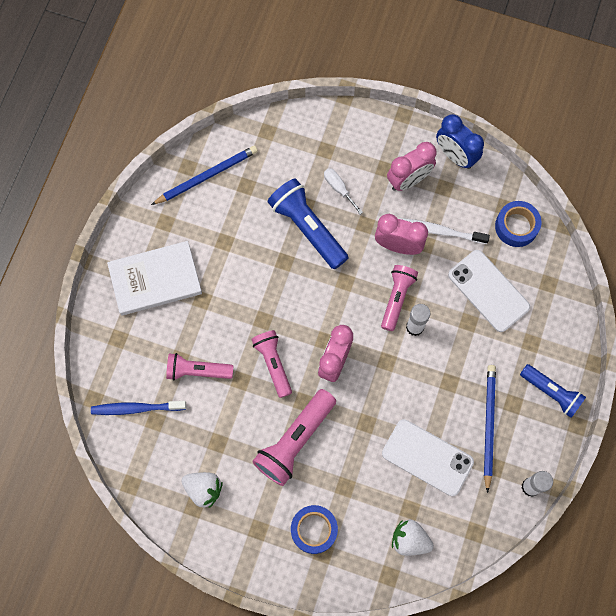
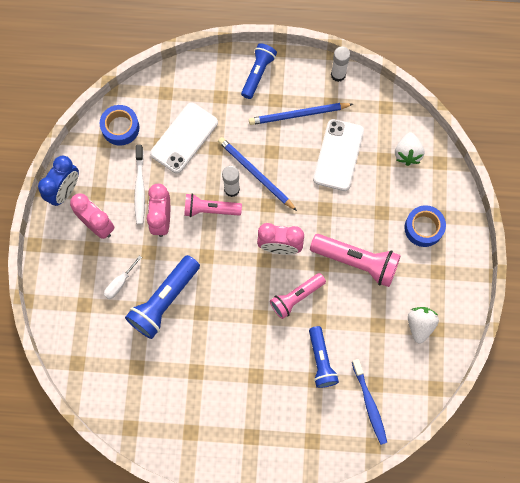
camera: 105 degrees left, 0 degrees up
(155, 279) = (248, 424): white book -> none
(197, 371) = (321, 360): pink flashlight -> blue flashlight
(207, 176) = (135, 407): blue pencil -> blue pencil (255, 174)

